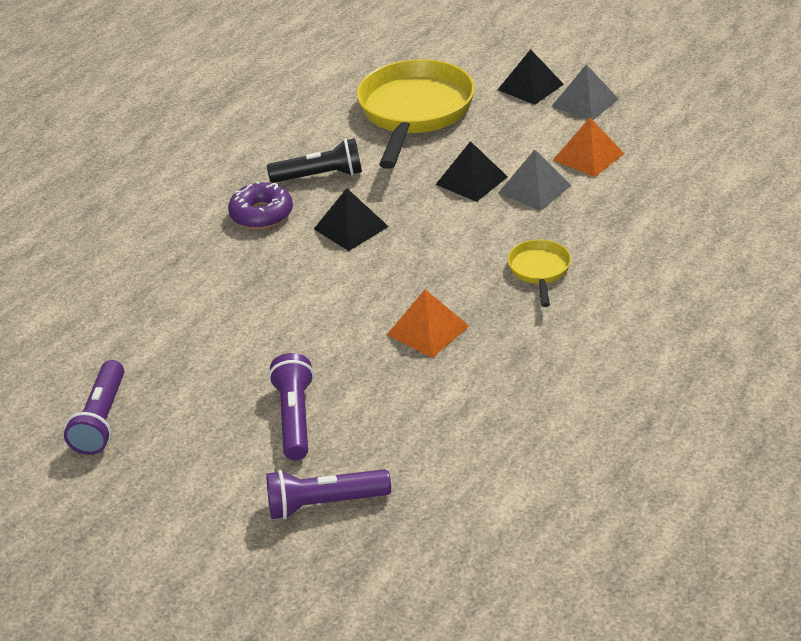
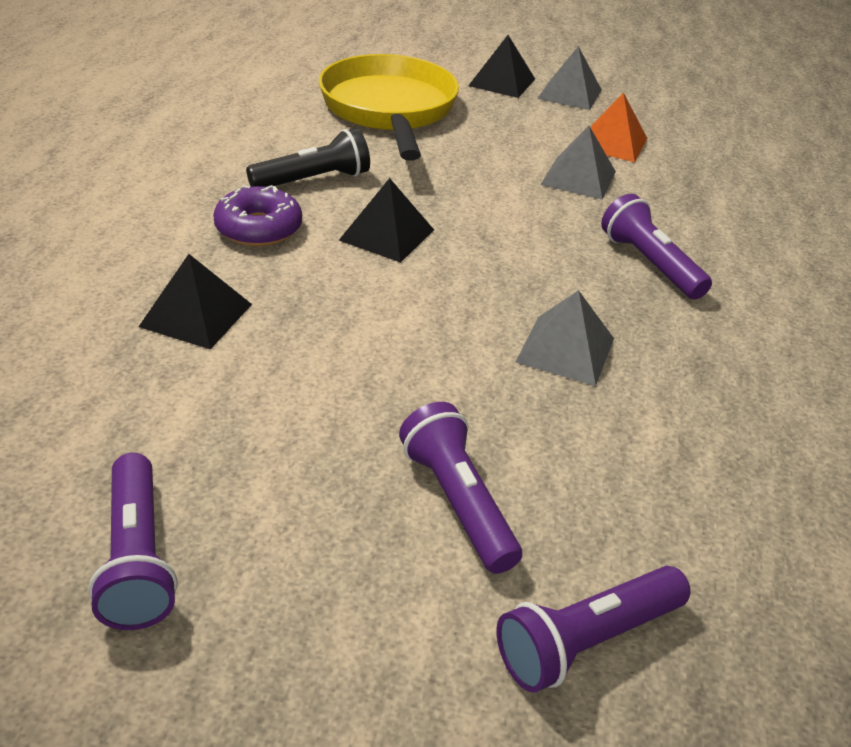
camera: 25 degrees left, 0 degrees up
(427, 330) = (565, 350): orange pyramid -> grey pyramid
(471, 180) = (501, 173): black pyramid -> black pyramid (196, 315)
(539, 270) = (650, 264): yellow pan -> purple flashlight

